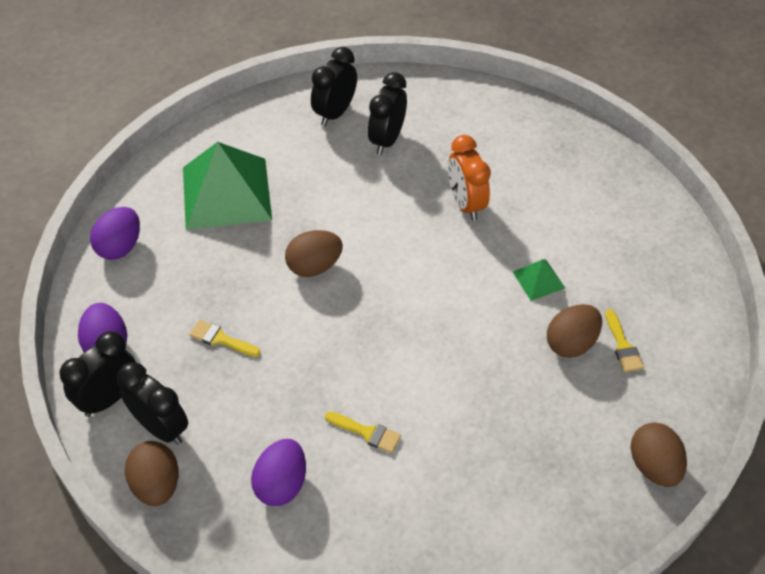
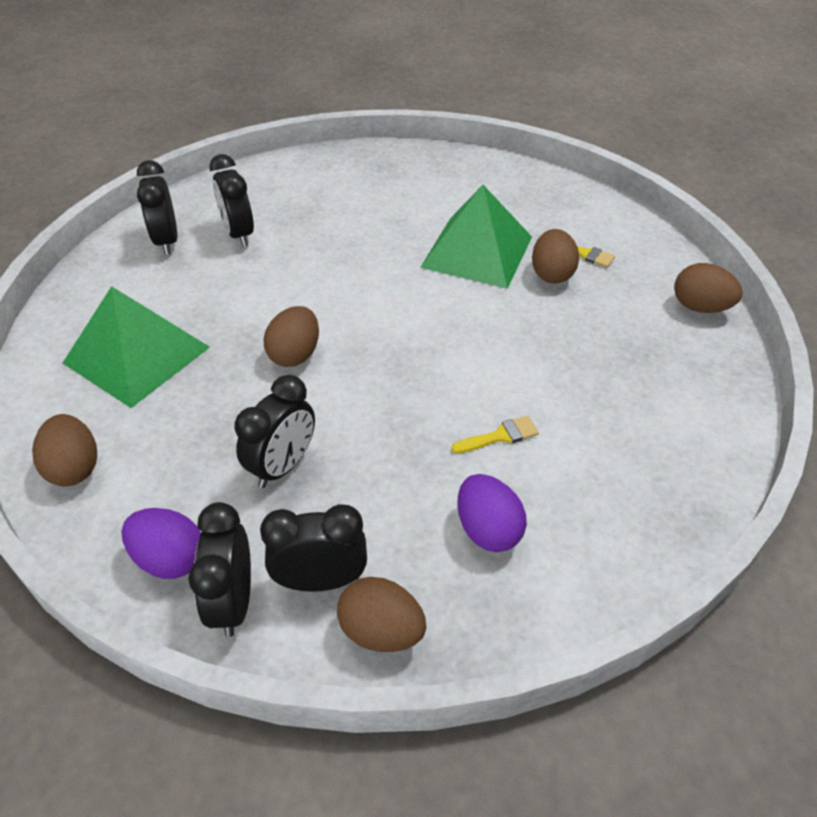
camera: 45 degrees left, 5 degrees down
(120, 247) = (74, 467): purple egg -> brown egg
(221, 339) = (283, 466): yellow brush -> black clock
(465, 204) = (360, 238): orange clock -> none
(538, 279) = (477, 251): green pyramid -> green pyramid, size x2.29

